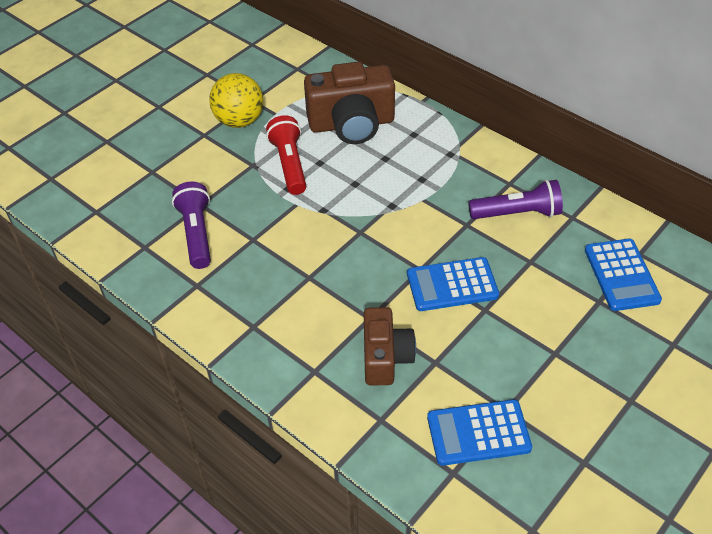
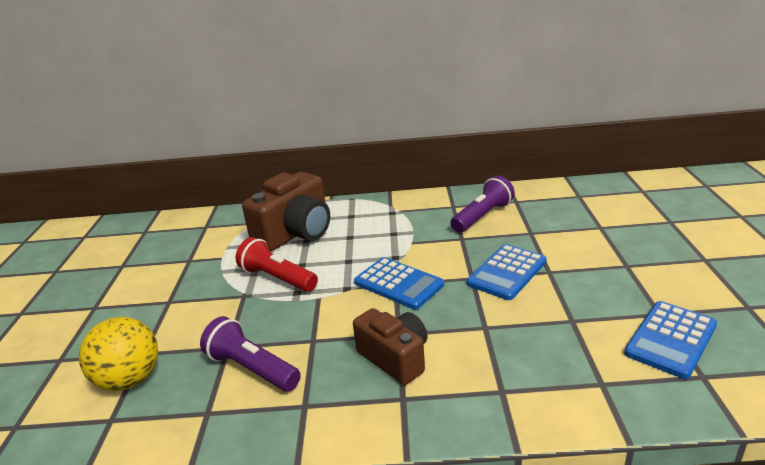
camera: 40 degrees left, 20 degrees down
(239, 121) = (193, 277): yellow ball -> yellow ball (130, 379)
(385, 357) = (536, 342): brown camera -> brown camera (395, 358)
(621, 275) = (588, 209): blue calculator -> blue calculator (398, 284)

